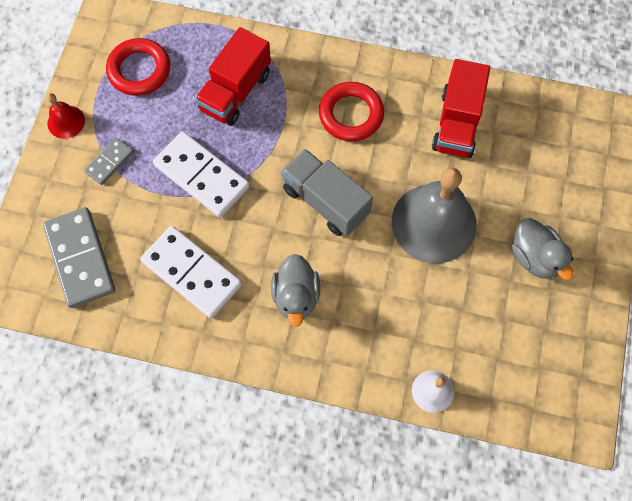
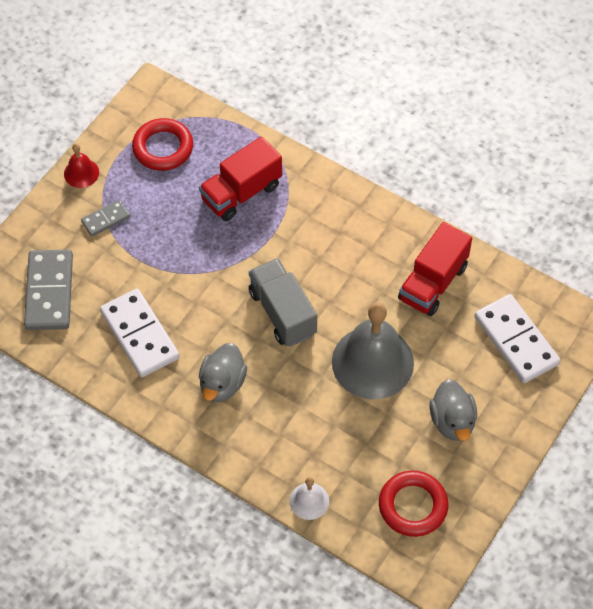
camera: 20 degrees right, 10 degrees down
(202, 176) = (181, 256): white domino -> white domino (516, 340)
(351, 114) = (338, 245): red ring -> red ring (413, 506)

